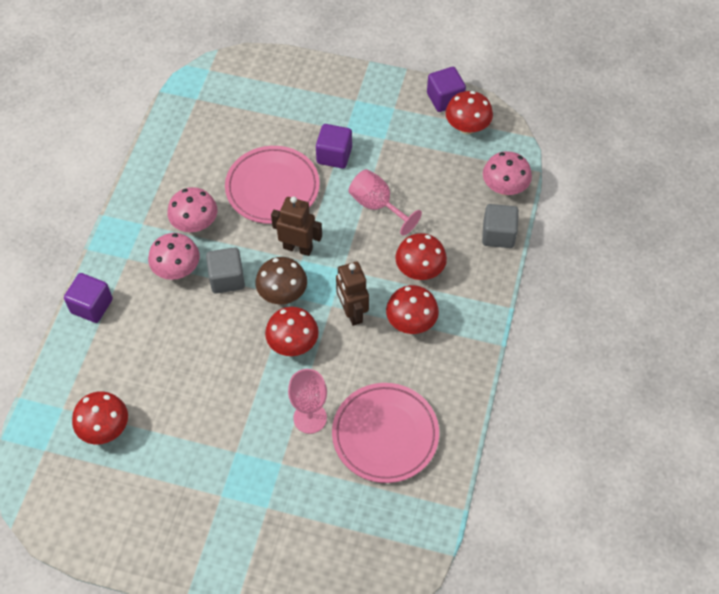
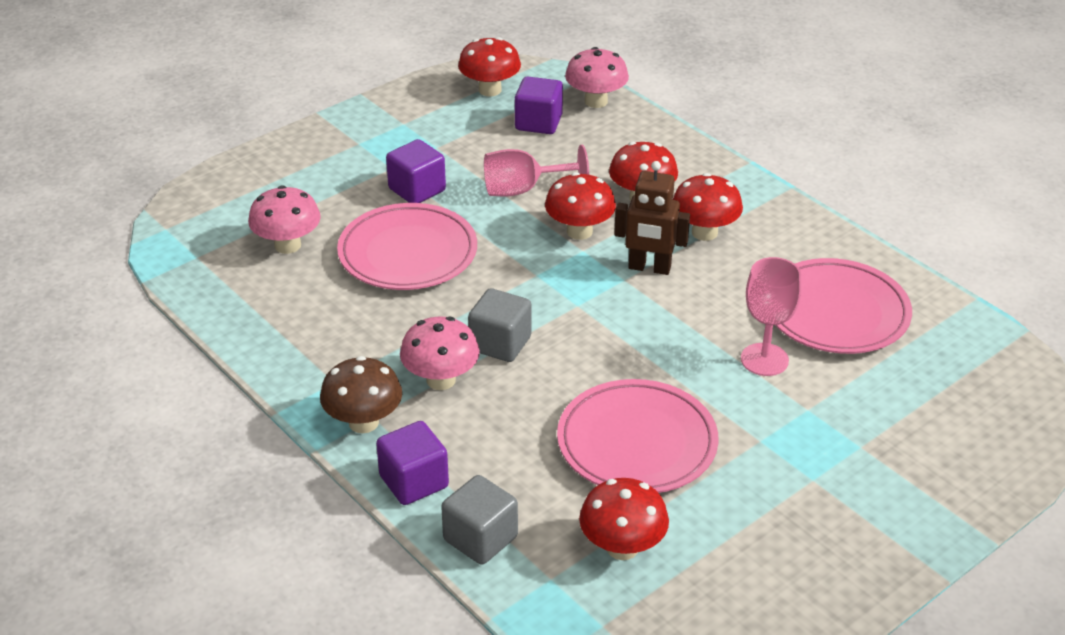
camera: 55 degrees left, 20 degrees down
(191, 391) = (637, 443): none -> pink plate
(195, 224) = (388, 336): pink mushroom -> pink mushroom (287, 245)
(282, 294) = (569, 308): brown mushroom -> brown mushroom (363, 422)
(293, 344) = (648, 330): red mushroom -> red mushroom (579, 231)
(298, 248) = (516, 270): brown robot -> none
(445, 99) = (434, 87): purple cube -> purple cube (538, 123)
(498, 235) = (651, 130): grey cube -> grey cube (480, 538)

